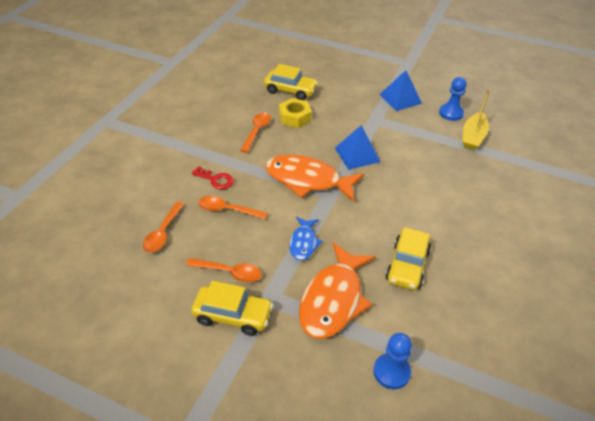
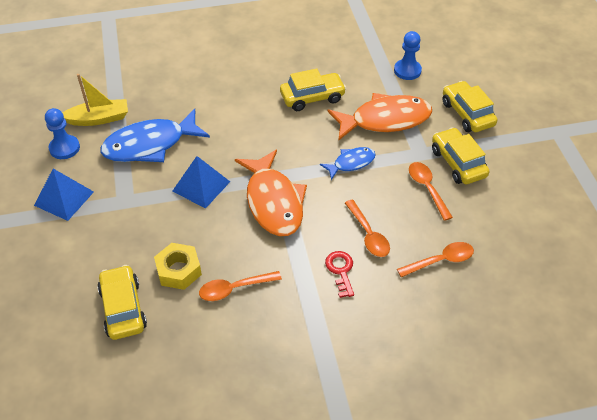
camera: 125 degrees left, 5 degrees up
(283, 376) = (467, 114): none -> yellow car
(422, 149) = (150, 145): none -> blue fish

